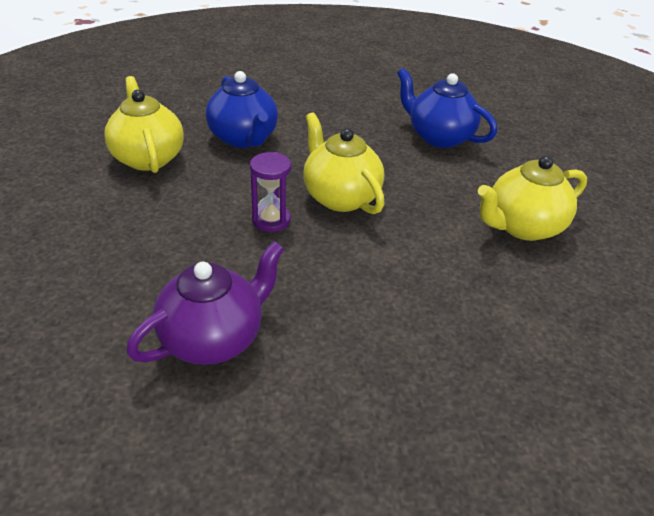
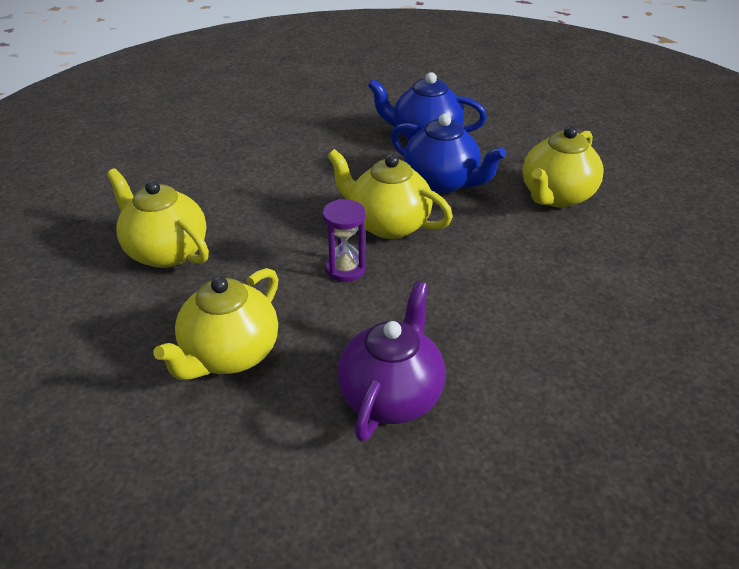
camera: 25 degrees left, 0 degrees up
(121, 252) = (229, 355): none -> yellow teapot
(243, 138) = (246, 198): blue teapot -> blue teapot (442, 182)

